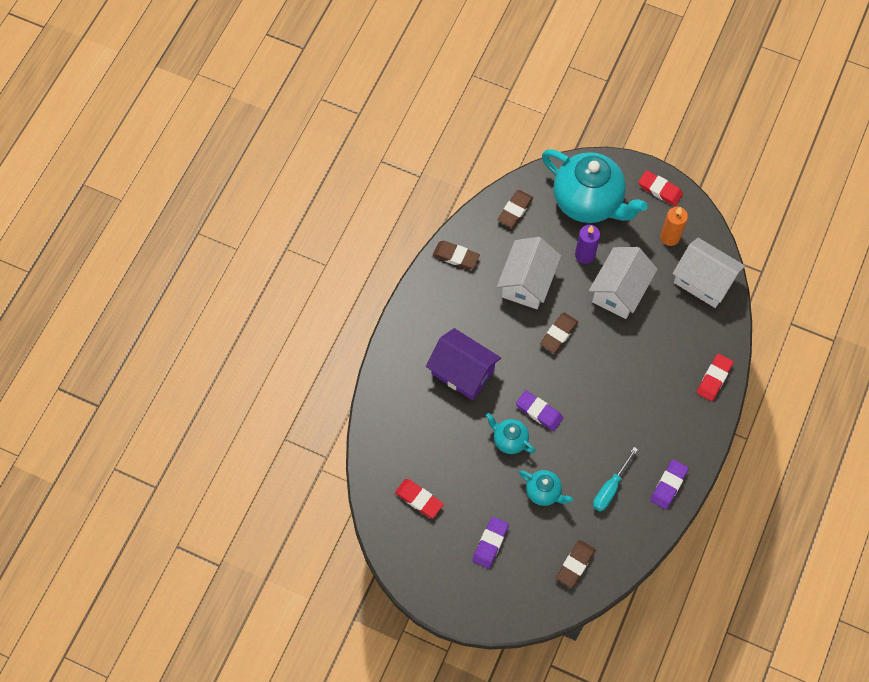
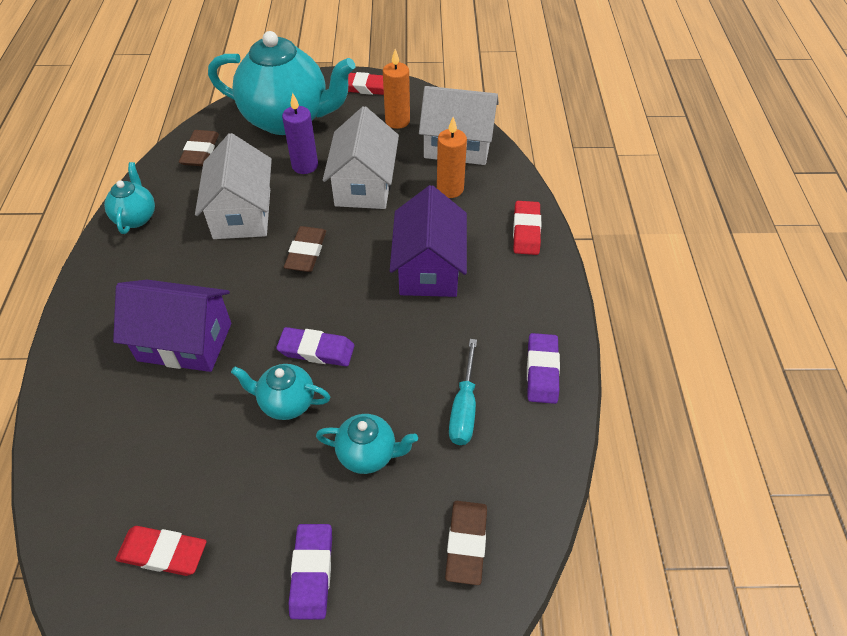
camera: 25 degrees left, 15 degrees down
(456, 256) = (136, 217): brown eraser -> turquoise teapot
(633, 381) = (429, 268): none -> purple house
(679, 320) = (450, 189): none -> orange candle

